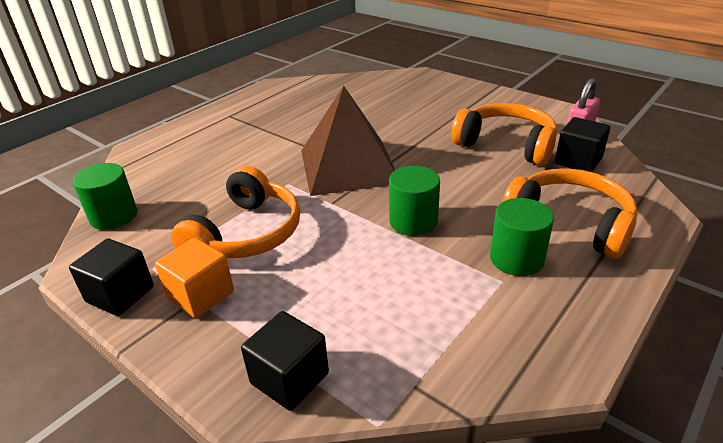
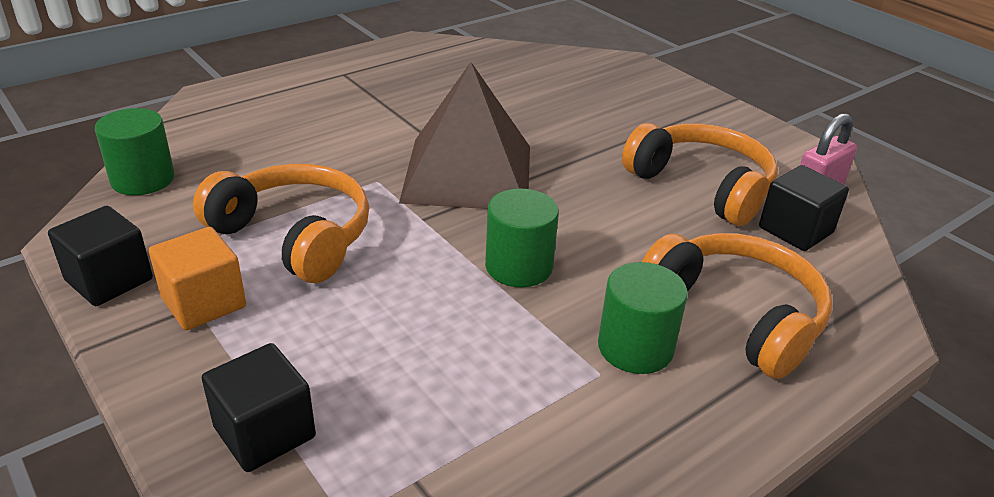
camera: 10 degrees right, 0 degrees up
(246, 234) = (294, 236): orange headphones -> orange headphones turned 90 degrees counterclockwise

